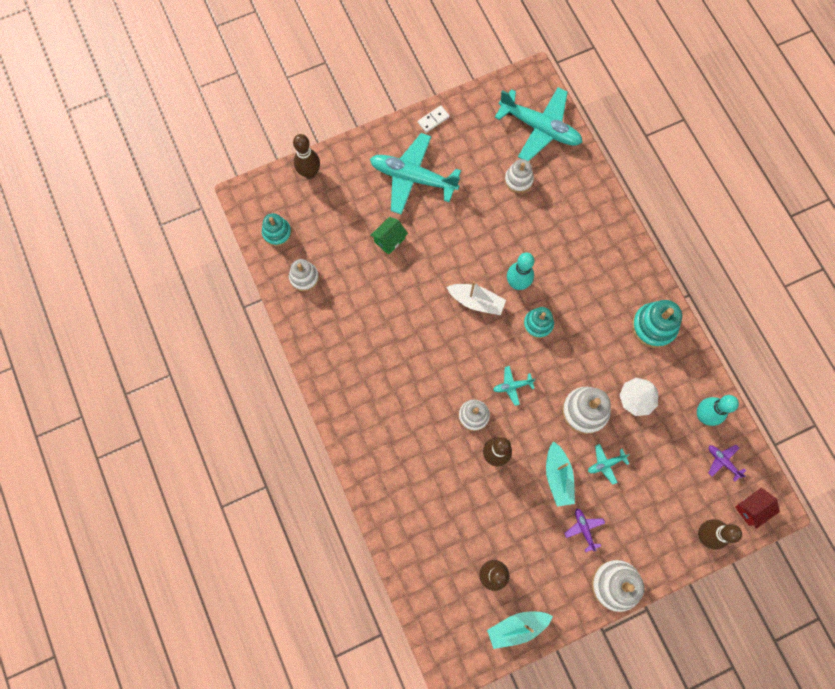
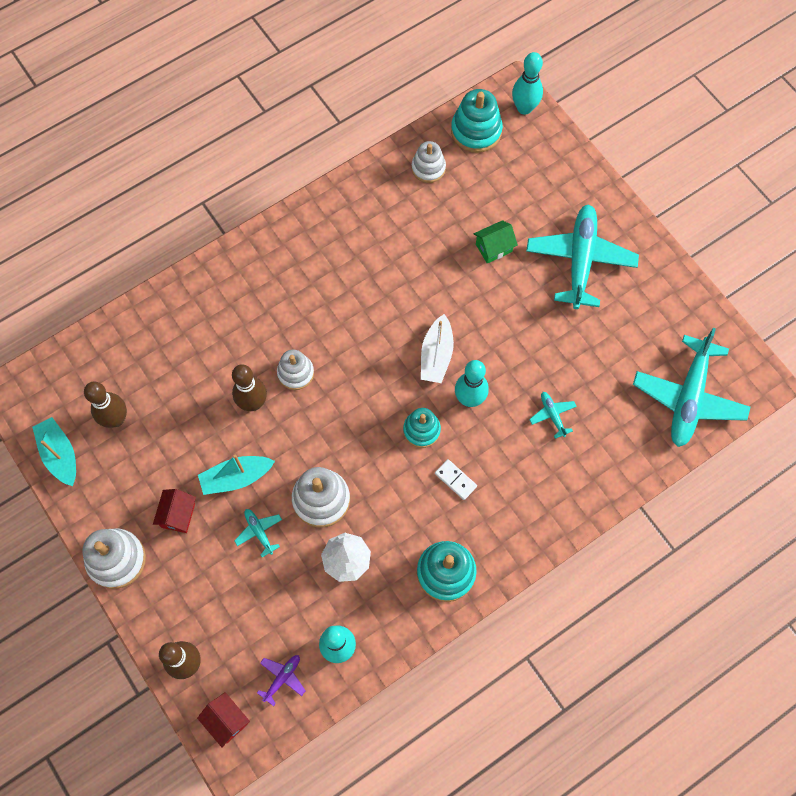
camera: 80 degrees right, 5 degrees down
(264, 190) = (524, 108): none -> turquoise bowling pin
(277, 233) = (476, 131): turquoise stacking toy -> turquoise stacking toy, size x1.51
(309, 173) = (558, 150): brown bowling pin -> none
(389, 240) = (493, 248): green house -> green house turned 60 degrees counterclockwise
(433, 120) = (664, 270): white domino -> white domino (455, 480)
(512, 386) = (338, 411): turquoise plane -> turquoise plane (552, 415)
(518, 180) = (608, 381): white stacking toy -> none
(584, 529) = (178, 515): purple plane -> red house

